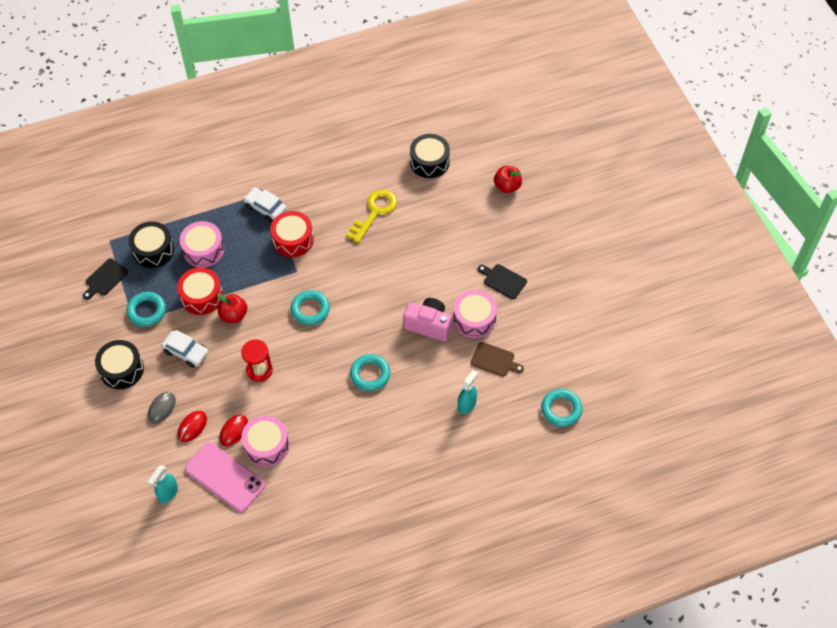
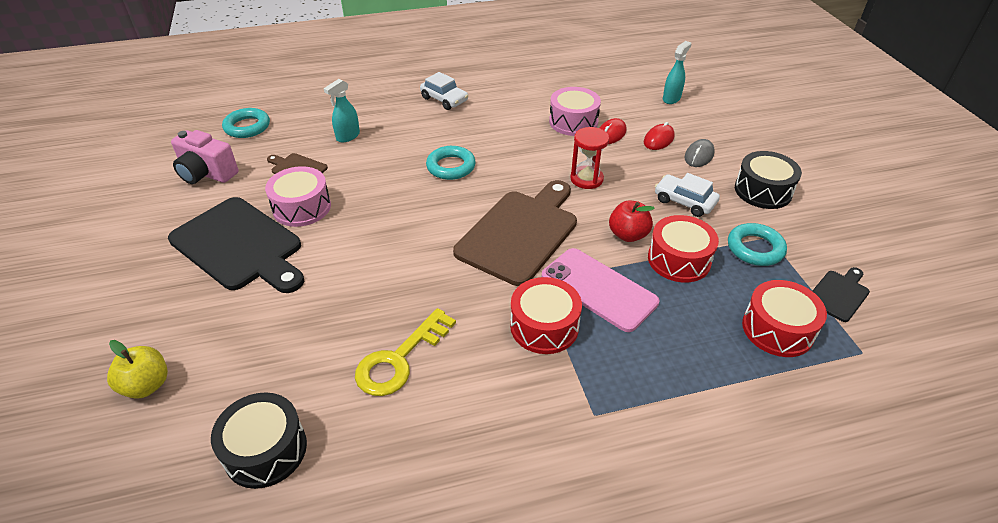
camera: 175 degrees left, 15 degrees down
(153, 250) = (777, 329): black drum -> red drum
(203, 250) = (692, 323): pink drum -> none
(225, 477) = (615, 105): pink phone -> pink phone (599, 289)
(265, 208) = (594, 385): white car -> white car (444, 99)
(310, 309) = (520, 233): turquoise ring -> brown cutting board
(428, 325) = (364, 206): pink camera -> pink camera (207, 174)
(503, 280) = (239, 246): black cutting board -> black cutting board, size x2.16
(507, 186) = (147, 385): red apple -> yellow apple

